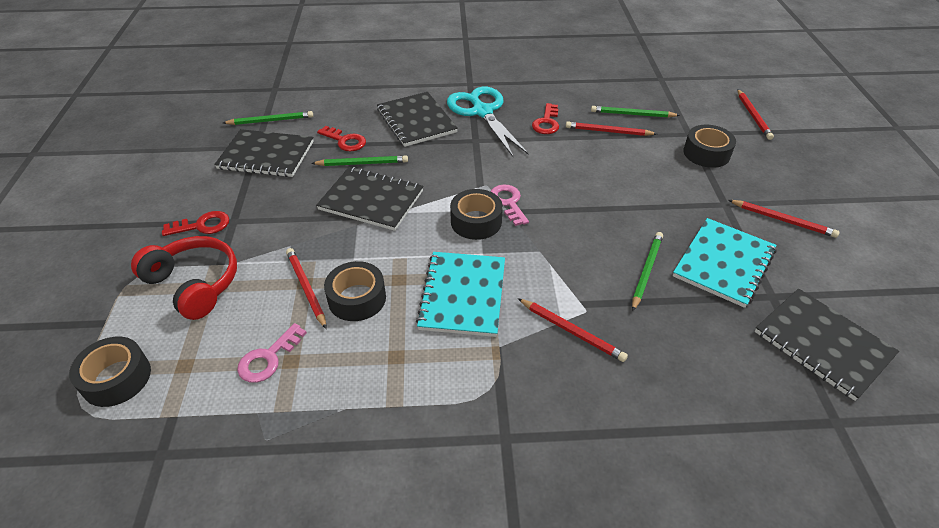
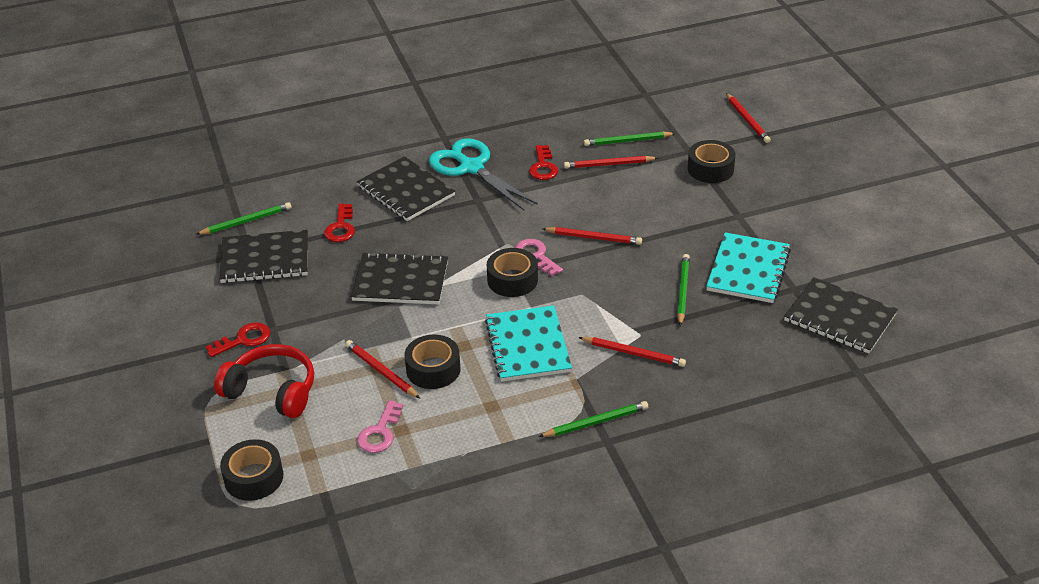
camera: 15 degrees left, 5 degrees down
(345, 141) = (341, 227): red key -> red key turned 75 degrees clockwise
(362, 163) = (372, 247): green pencil -> green pencil (595, 422)
(782, 220) = (792, 220): red pencil -> red pencil (593, 238)

